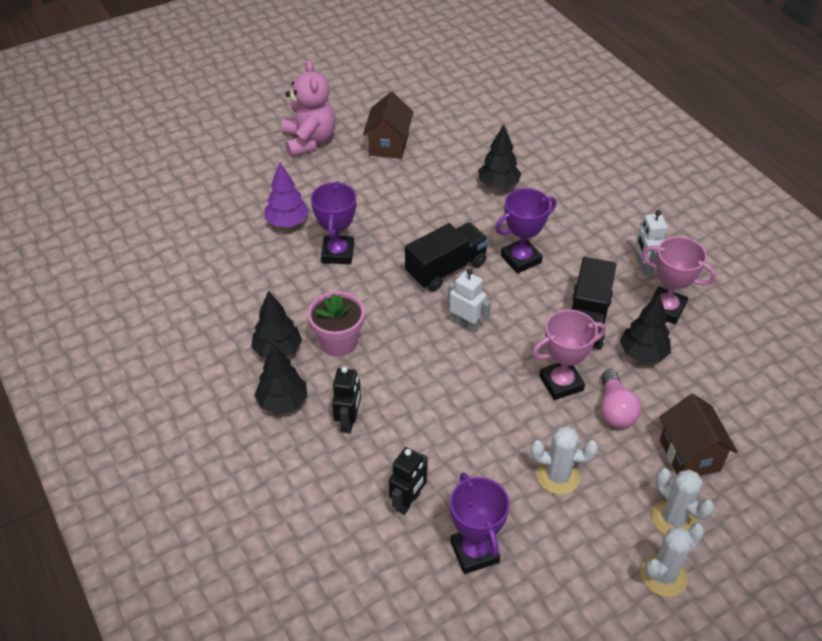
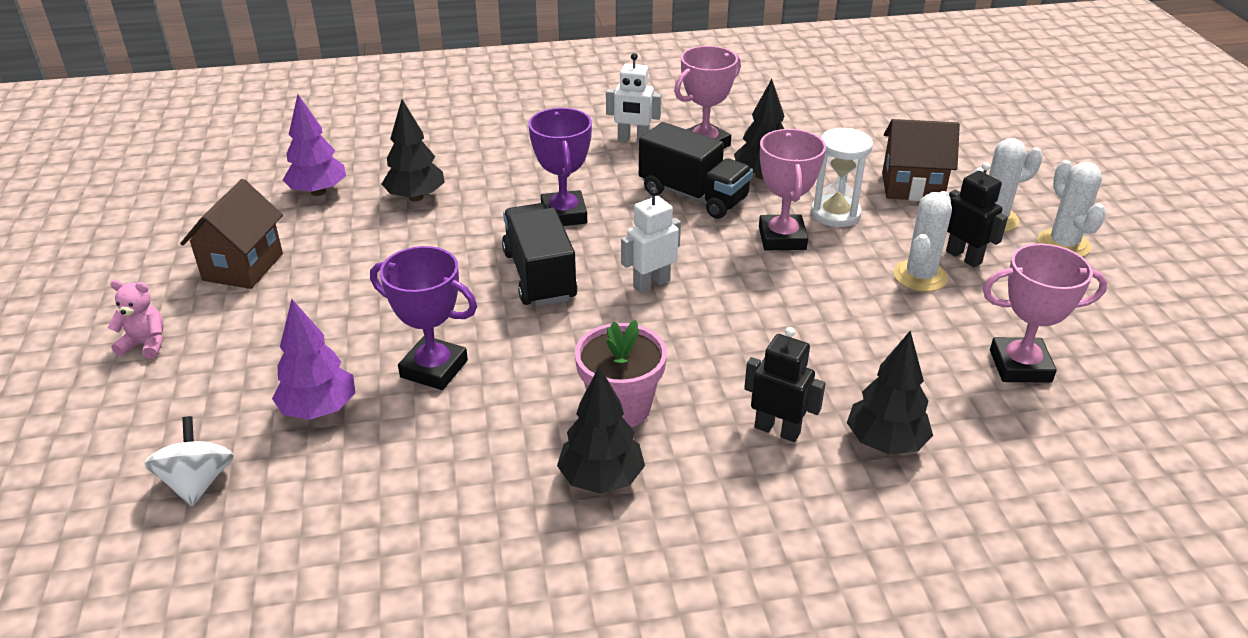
camera: 70 degrees left, 10 degrees down
(223, 203) = (197, 482): none -> white spinning top
(283, 402) = (713, 495): black tree -> black tree (885, 443)
(309, 141) = (145, 344): pink teddy bear -> pink teddy bear, size x0.49
(389, 145) = (243, 267): brown house -> brown house turned 75 degrees clockwise
(408, 502) = (933, 404): black robot -> black robot (964, 257)
(474, 552) = (1020, 366): purple trophy -> pink trophy
(478, 142) = (318, 192): none -> purple tree
(615, 409) = (835, 214): pink light bulb -> white hourglass

